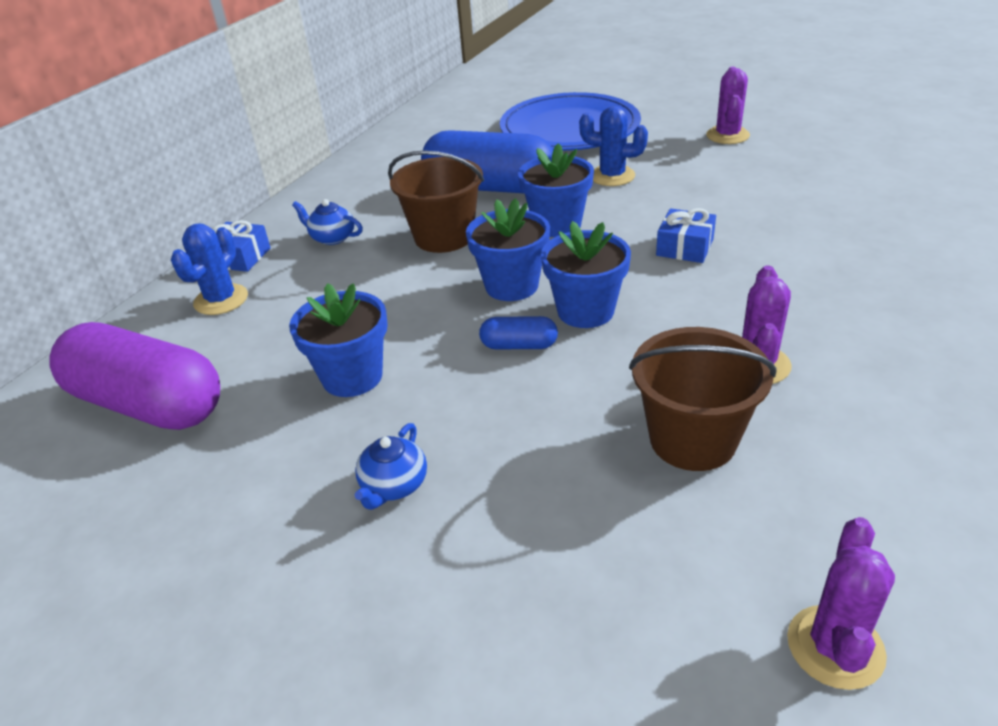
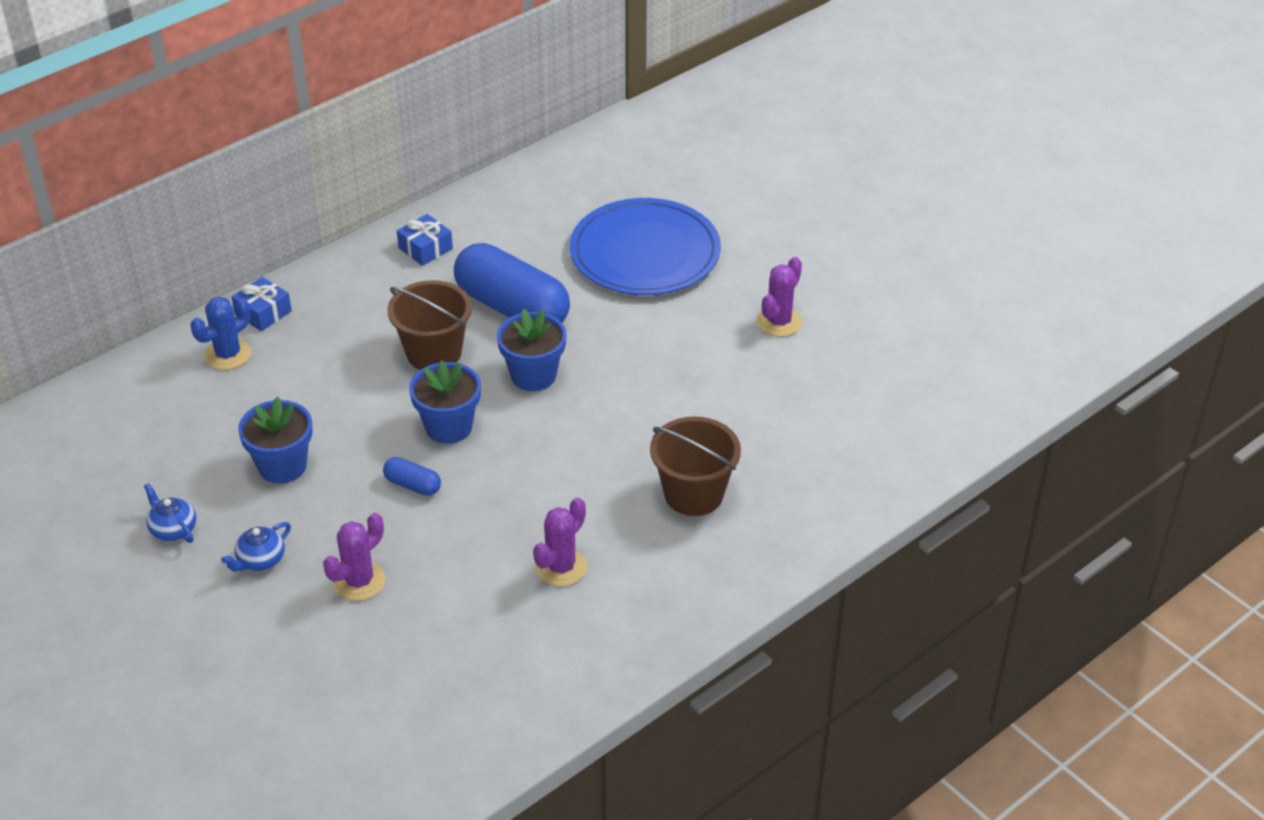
camera: 20 degrees right, 5 degrees up
(148, 404) = (138, 435): purple capsule -> none
(332, 238) = (345, 318): blue teapot -> blue teapot (173, 529)
(585, 311) = (483, 473): blue flower pot -> none
(612, 176) = (627, 335): blue cactus -> none
(685, 247) = (612, 441): blue gift -> blue gift (425, 248)
(692, 440) = (465, 604): brown bucket -> brown bucket (693, 494)
(835, 647) = (429, 748): purple cactus -> purple cactus (359, 581)

